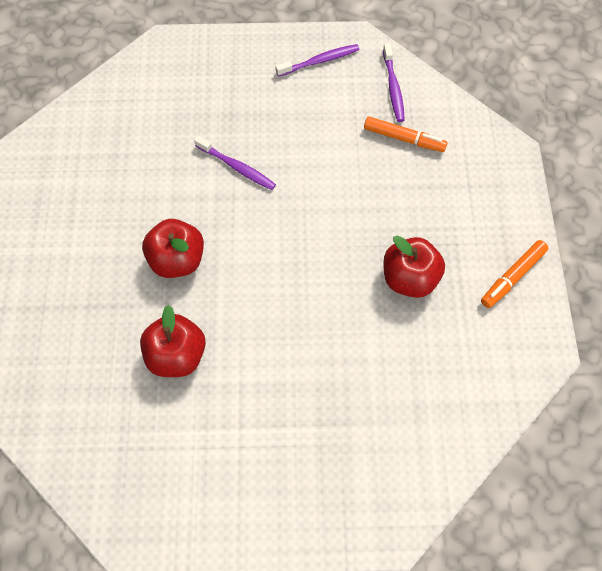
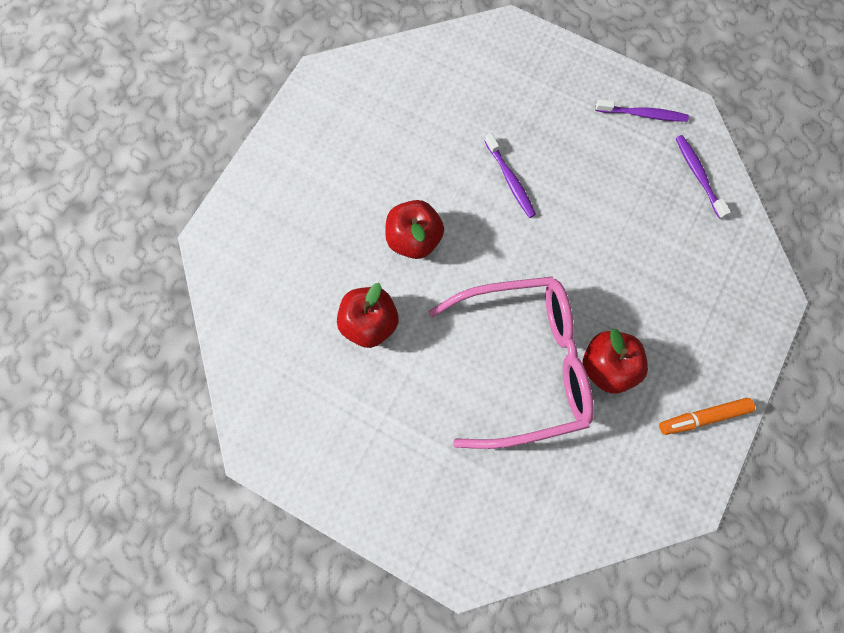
camera: 30 degrees right, 10 degrees up
(337, 314) = (523, 362): none -> pink glasses
(393, 87) = (698, 175): purple toothbrush -> purple toothbrush turned 135 degrees clockwise
(404, 139) = (678, 231): orange marker -> none

